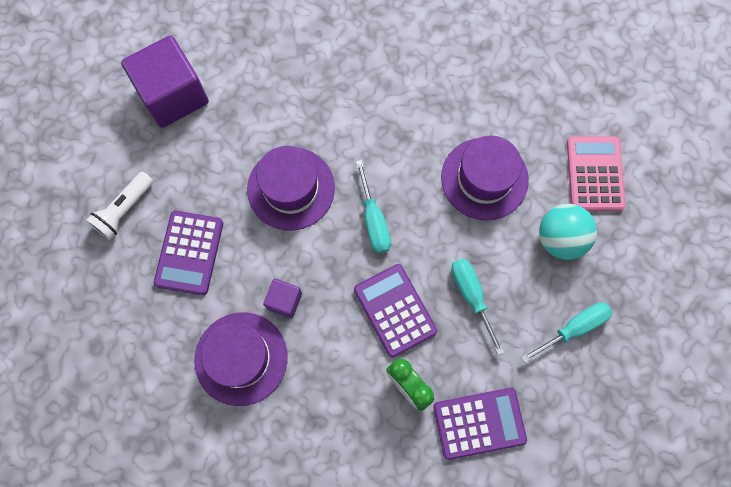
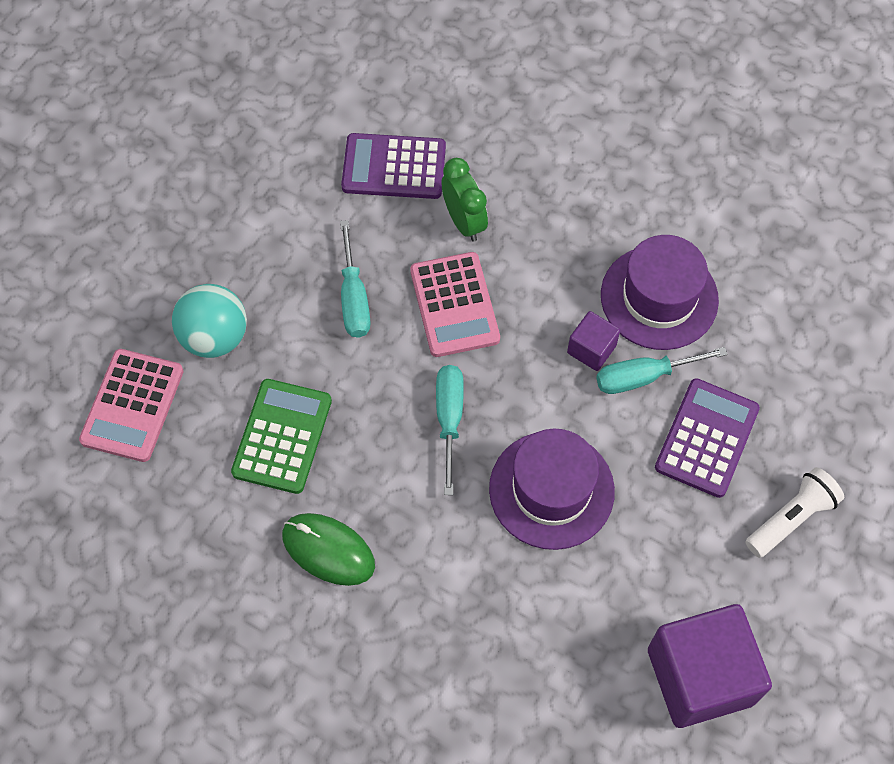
camera: 165 degrees left, 10 degrees down
(395, 310) = (454, 305): purple calculator -> pink calculator
(427, 112) = (328, 550): none -> green mouse
(484, 178) = (282, 436): purple hat -> green calculator
(573, 328) = (244, 234): turquoise screwdriver -> turquoise screwdriver (644, 377)

